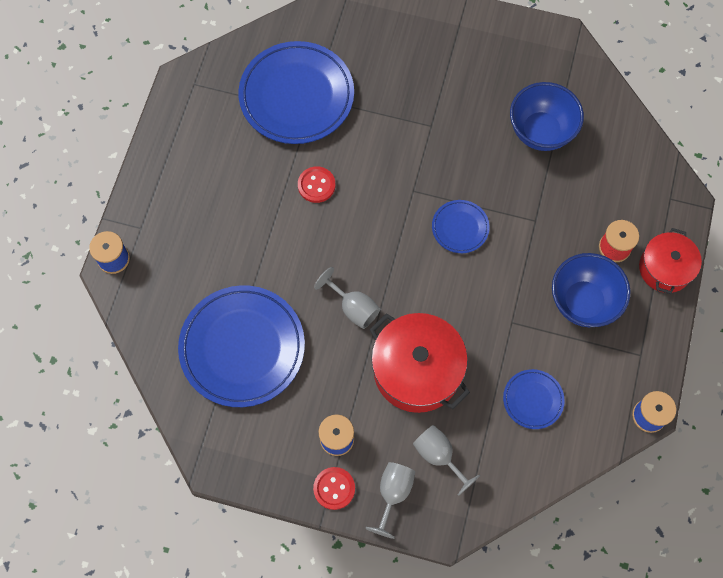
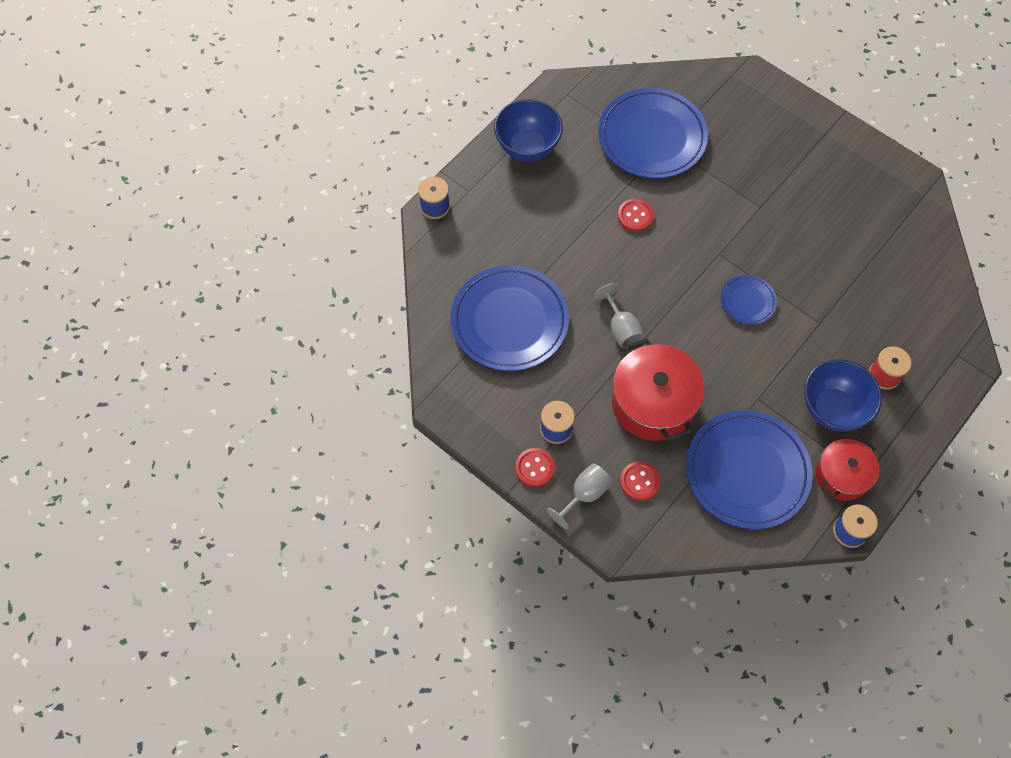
camera: 25 degrees right, 5 degrees down
(439, 456) = (639, 481): grey goblet -> red button
(533, 400) = (747, 471): blue plate -> blue plate, size x2.09
(540, 132) = (860, 250): blue bowl -> blue bowl (527, 147)
(665, 268) = (924, 412): red pot -> red pot (842, 475)

